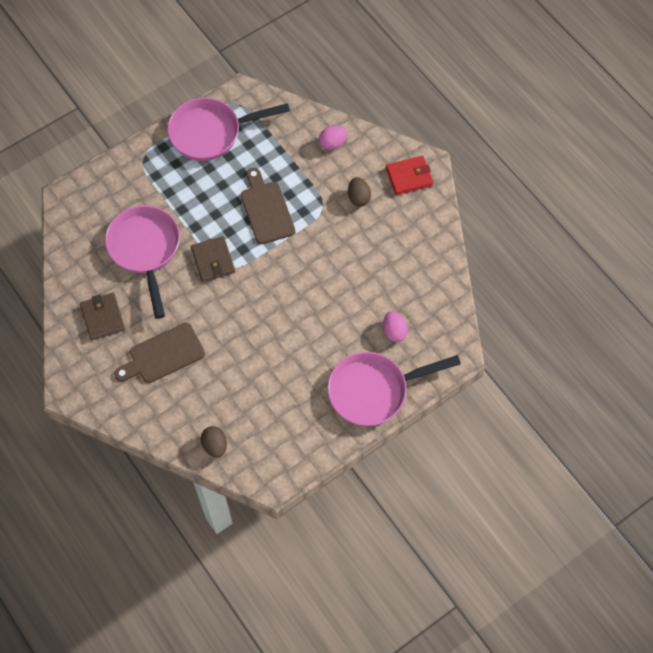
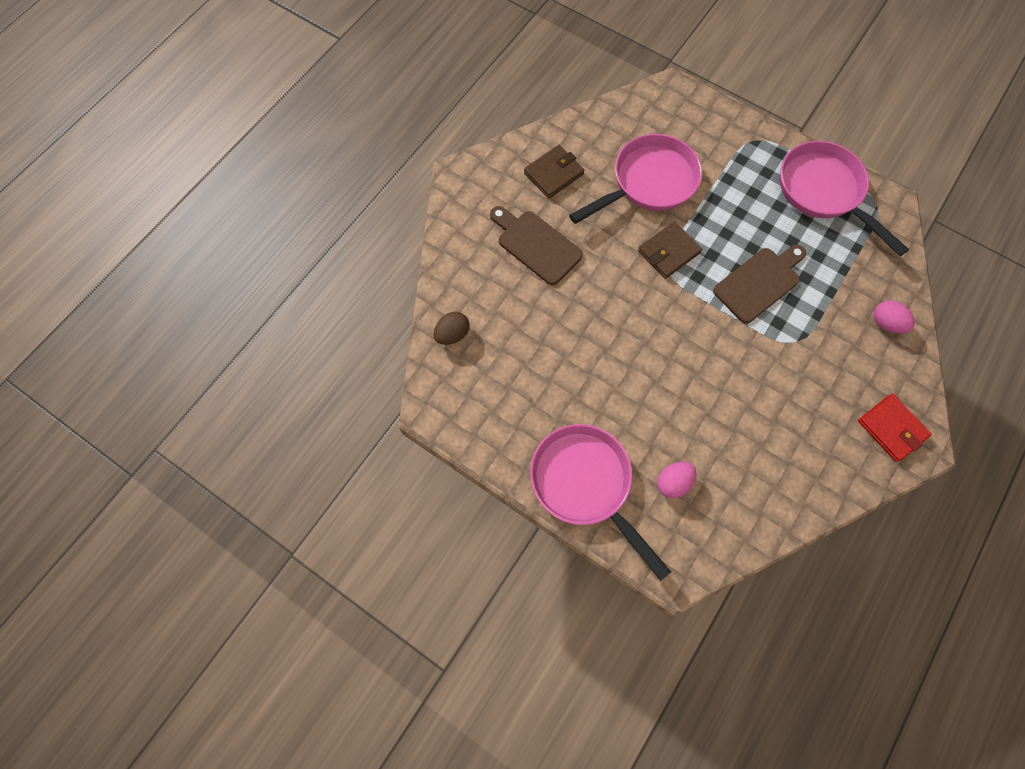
camera: 70 degrees right, 5 degrees up
(358, 197) = (830, 378): brown egg -> none

